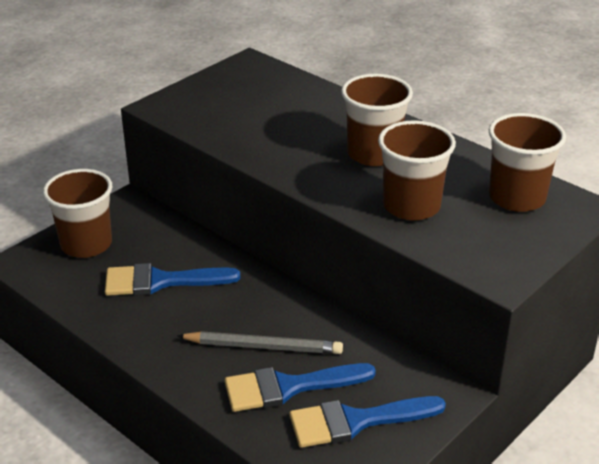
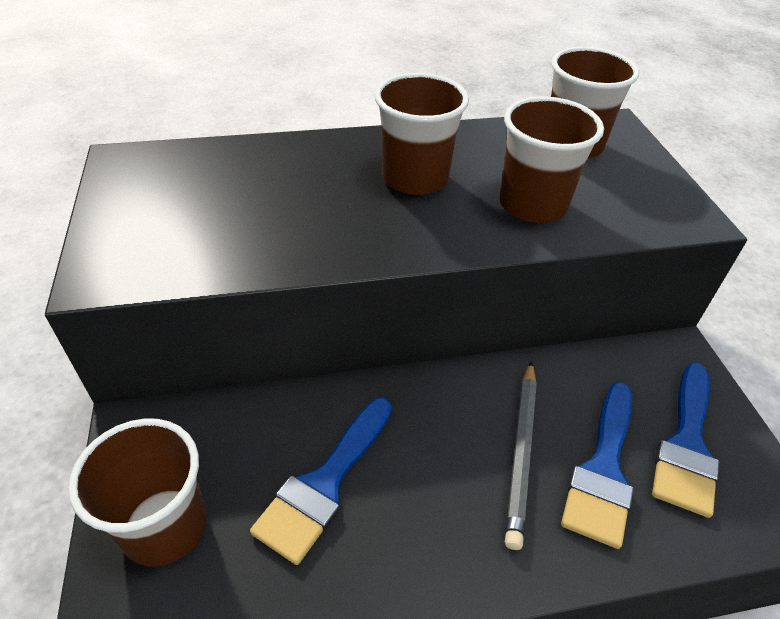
camera: 55 degrees left, 10 degrees up
(263, 346) = (521, 452): grey pencil -> grey pencil turned 150 degrees clockwise

